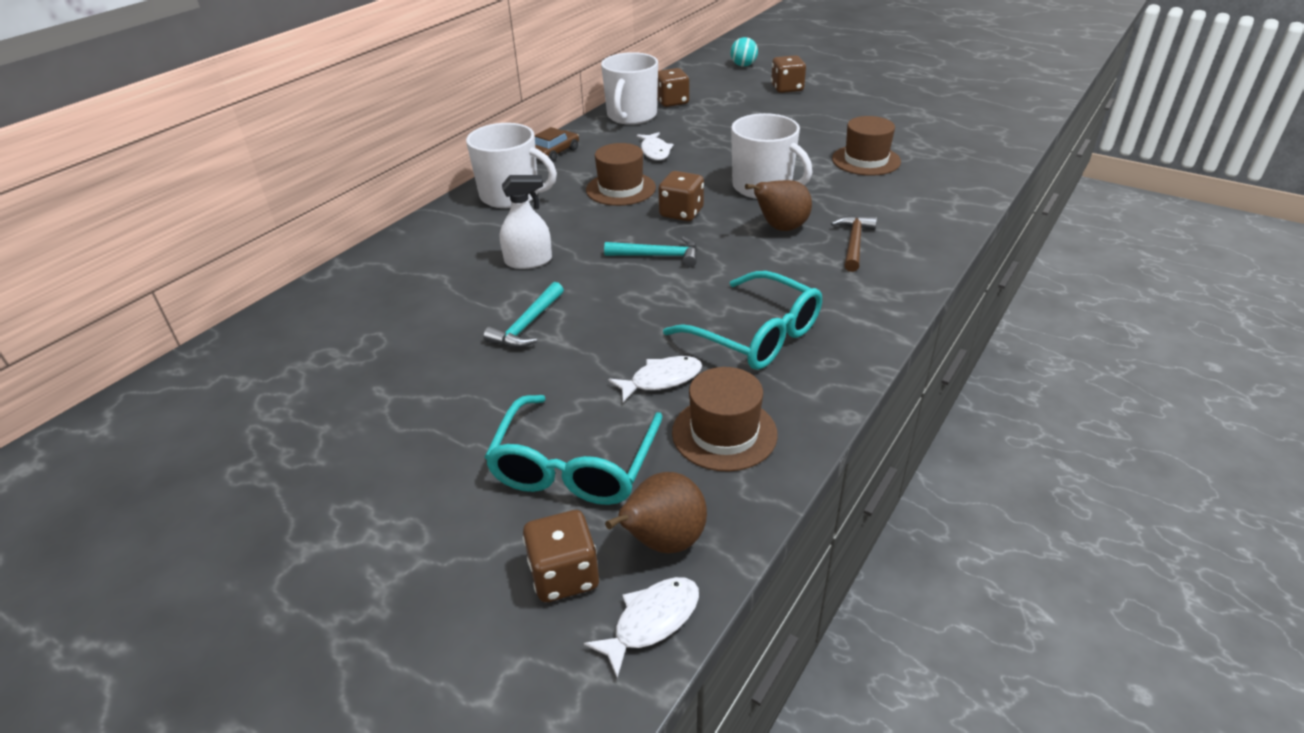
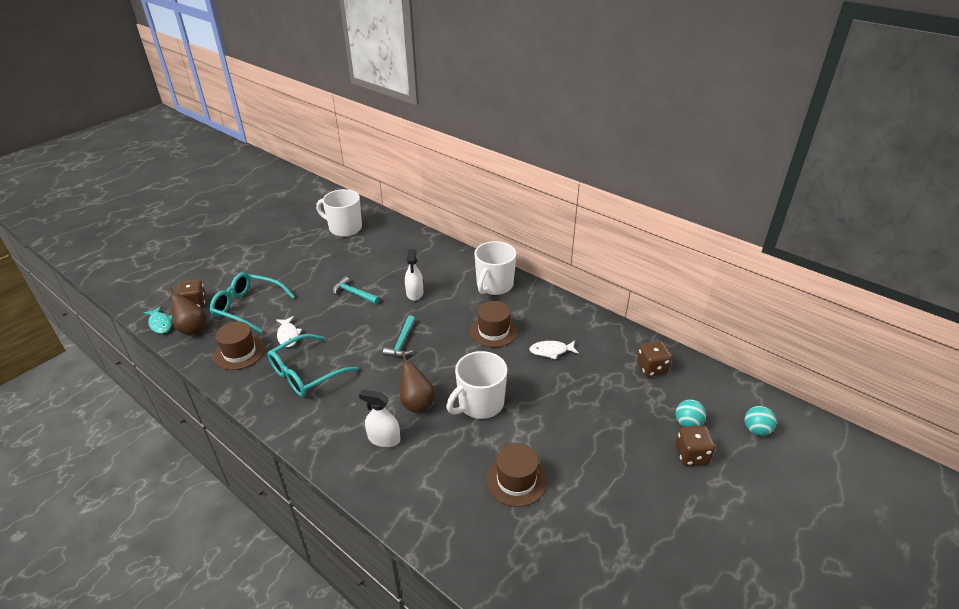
camera: 95 degrees right, 0 degrees up
(555, 153) = (555, 303): brown car -> none
(631, 116) = (620, 342): white mug -> white mug (344, 228)
(651, 621) = (160, 323): white fish -> turquoise fish
(681, 213) = (452, 357): brown dice -> none
(747, 89) = (687, 423): none -> turquoise ball
(853, 243) = (384, 439): brown hammer -> white spray bottle

